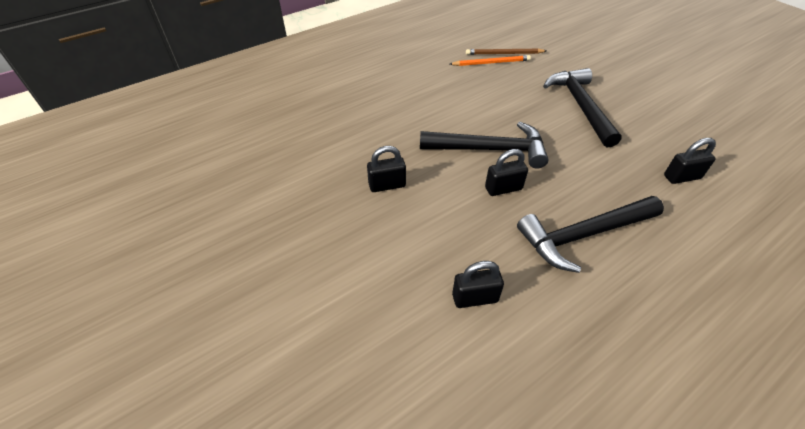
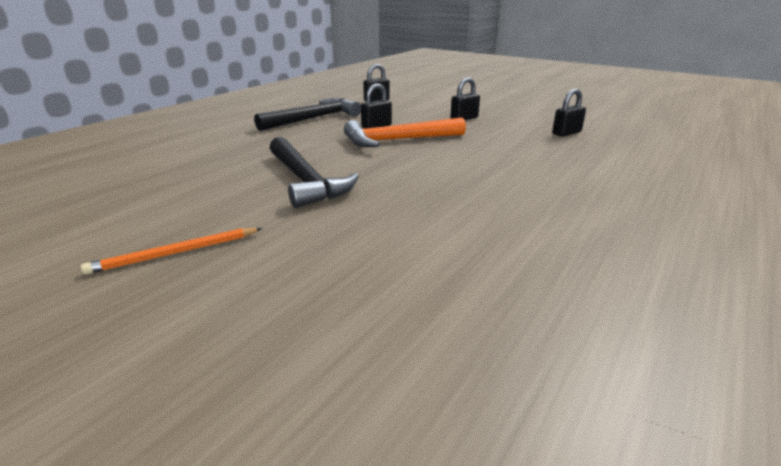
camera: 160 degrees right, 20 degrees down
(490, 149) = (398, 140): black hammer -> orange hammer
(491, 63) = (448, 210): orange pencil -> orange pencil (175, 253)
(504, 54) = (437, 228): brown pencil -> none
(682, 177) = (216, 148): black padlock -> black padlock (566, 133)

